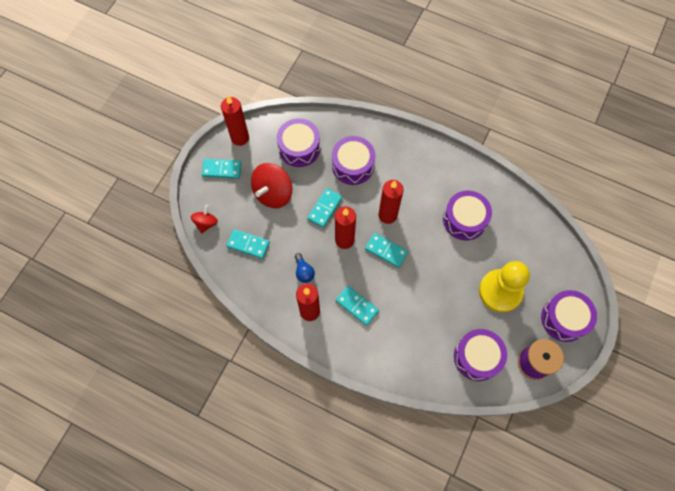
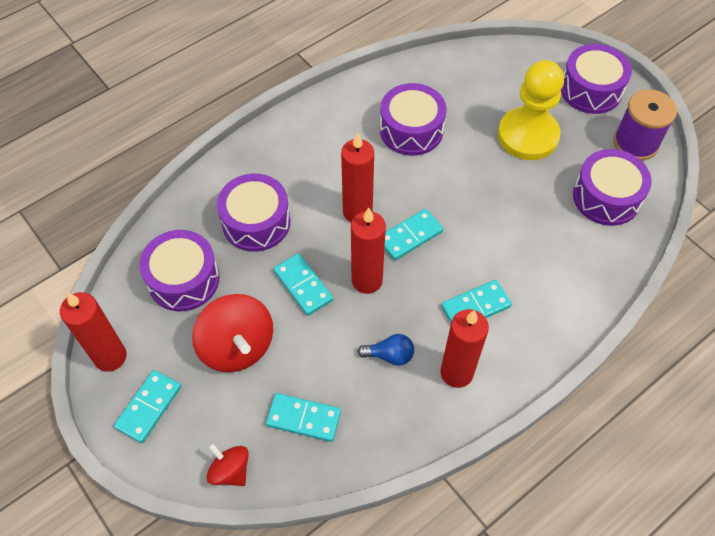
camera: 65 degrees left, 10 degrees down
(248, 244) = (303, 418): turquoise domino -> turquoise domino turned 60 degrees clockwise

